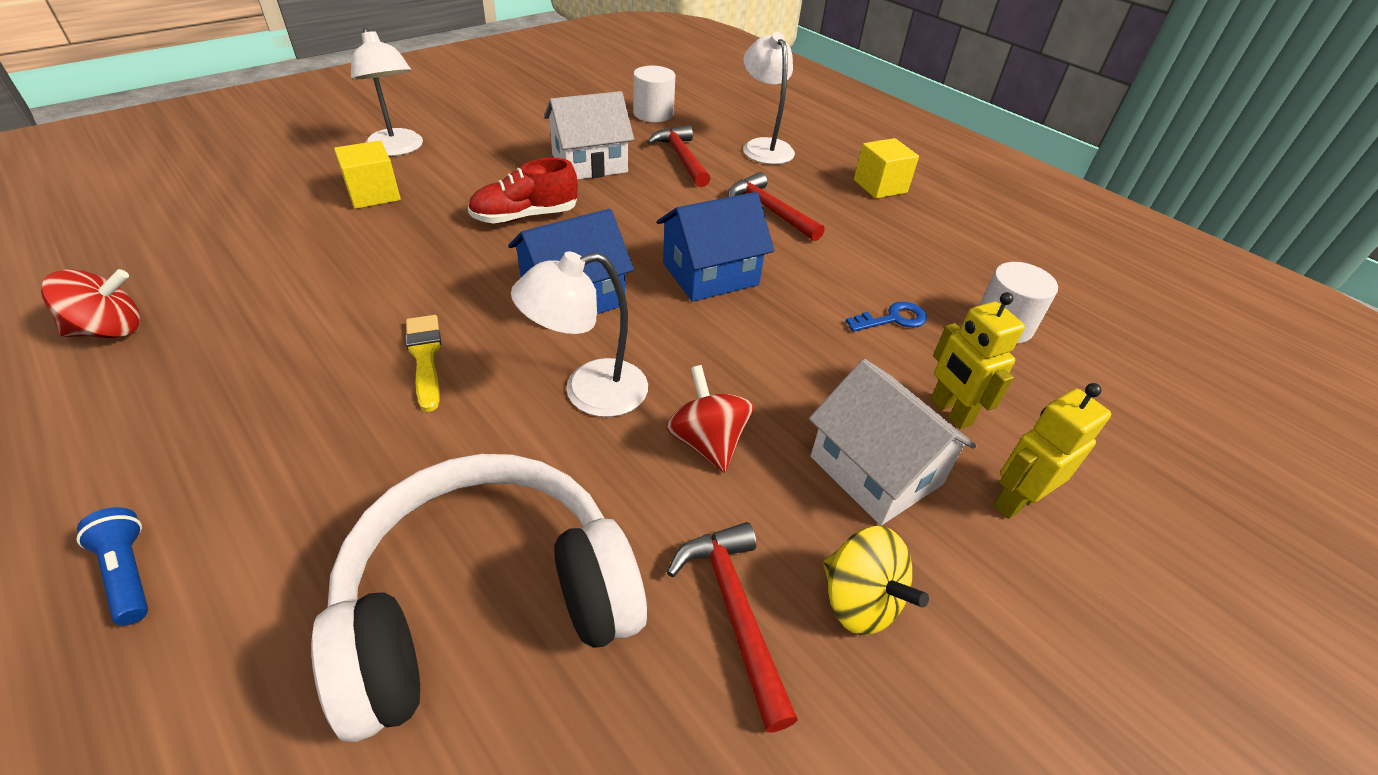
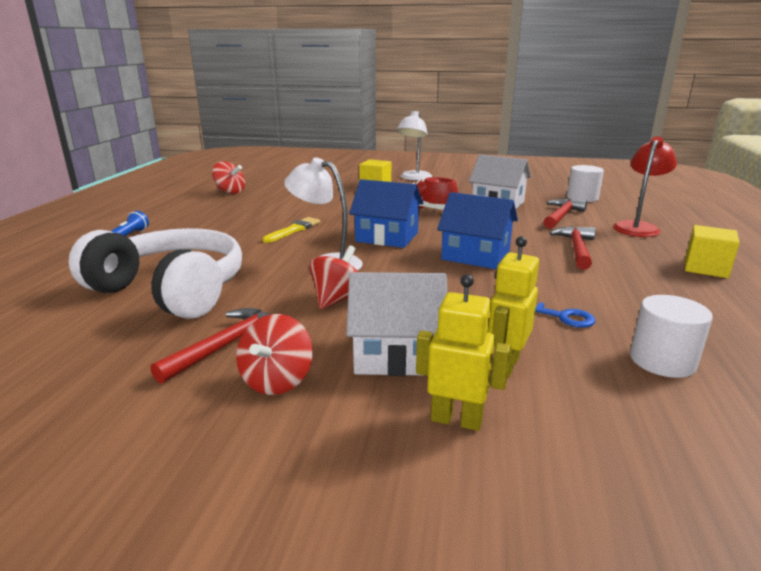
camera: 55 degrees right, 20 degrees down
(764, 147) = (637, 227): white lamp -> red lamp
(859, 600) = (277, 381): yellow spinning top -> red spinning top
(875, 470) = (396, 354): white house -> white house turned 75 degrees clockwise

